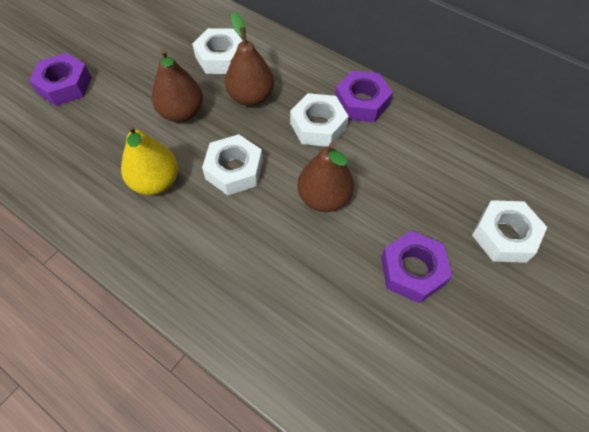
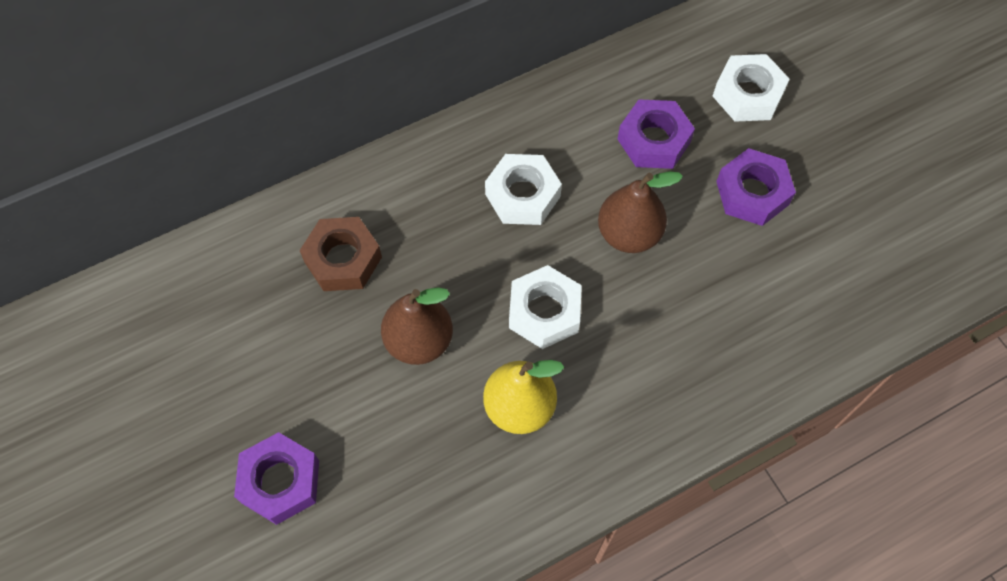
camera: 65 degrees left, 5 degrees up
(221, 57) = (343, 259): white nut -> brown nut
(251, 97) = (436, 250): brown pear -> none
(362, 102) = (510, 134): purple nut -> purple nut (654, 140)

